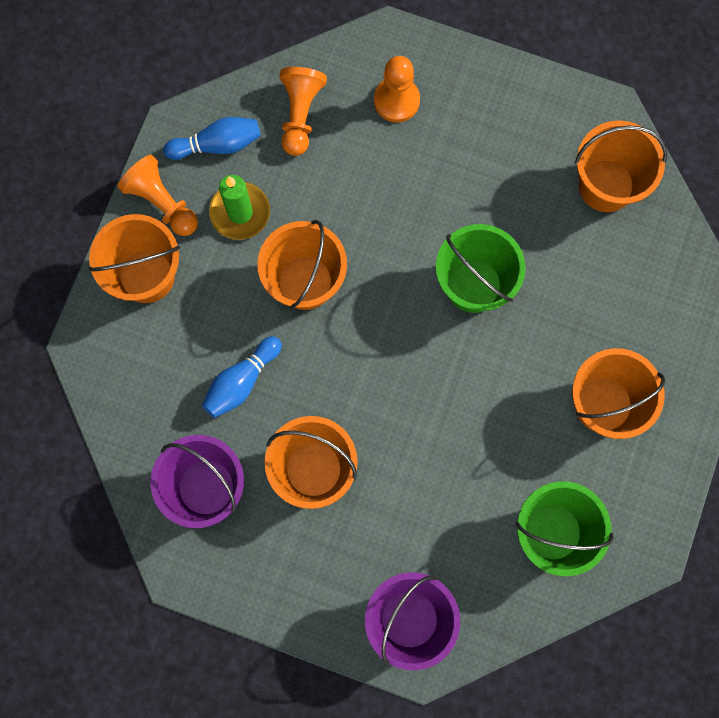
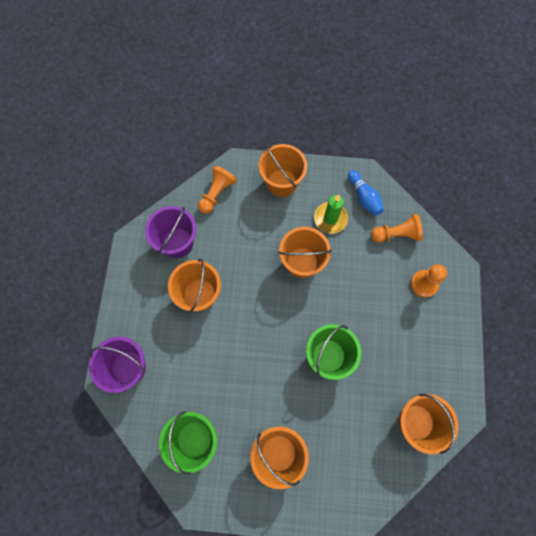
camera: 75 degrees right, 5 degrees down
(162, 202) = (323, 179): orange pawn -> orange pawn (216, 193)
(241, 381) = (238, 245): blue bowling pin -> none

